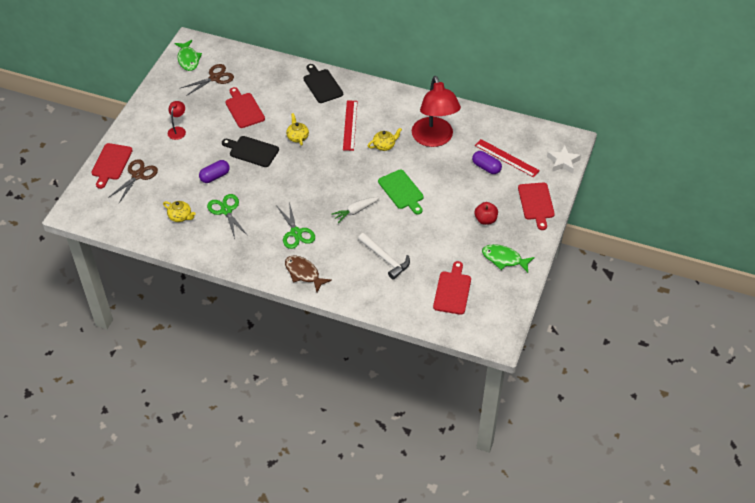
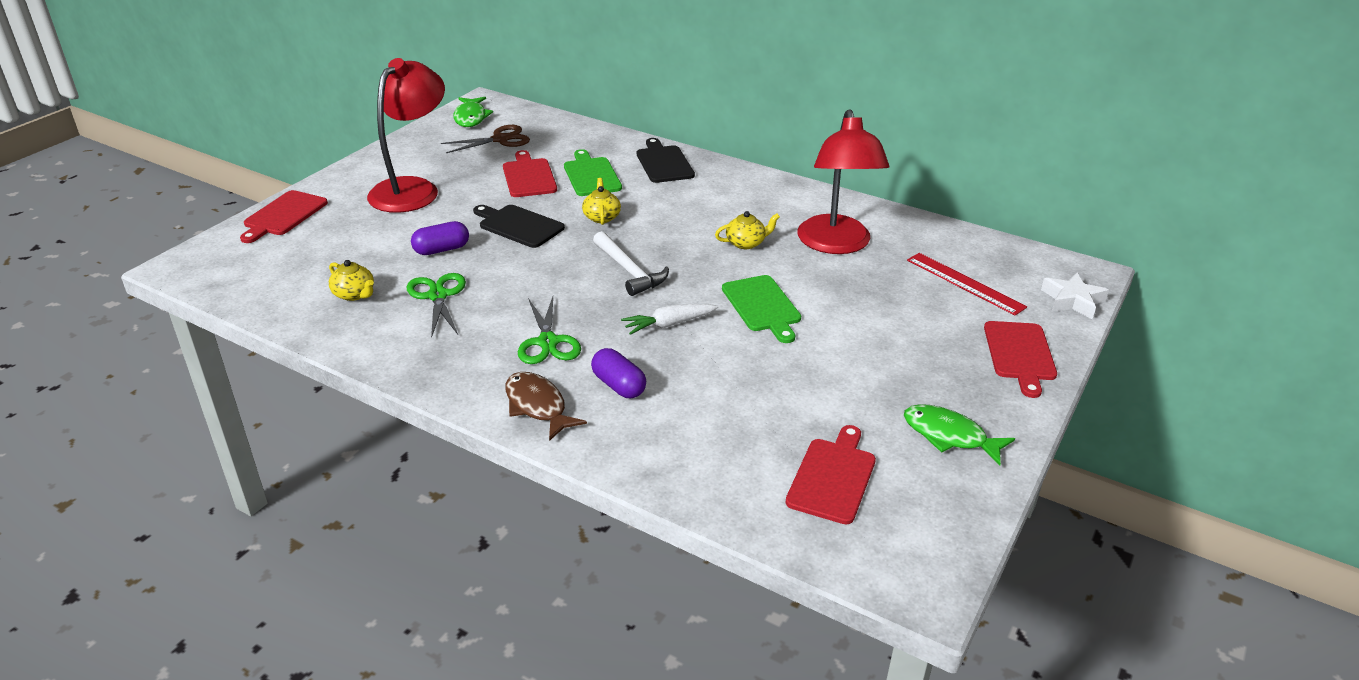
camera: 10 degrees right, 15 degrees down
(137, 175) = (316, 234): brown scissors -> none
(178, 130) = (412, 189): red lamp -> red lamp, size x2.28
(281, 102) = (591, 175): none -> green cutting board
(350, 125) = (694, 212): red ruler -> none
(385, 259) = (705, 404): white hammer -> white hammer (629, 271)
(485, 220) = (916, 367): red apple -> none
(486, 167) = (925, 292): purple capsule -> purple capsule (618, 385)

